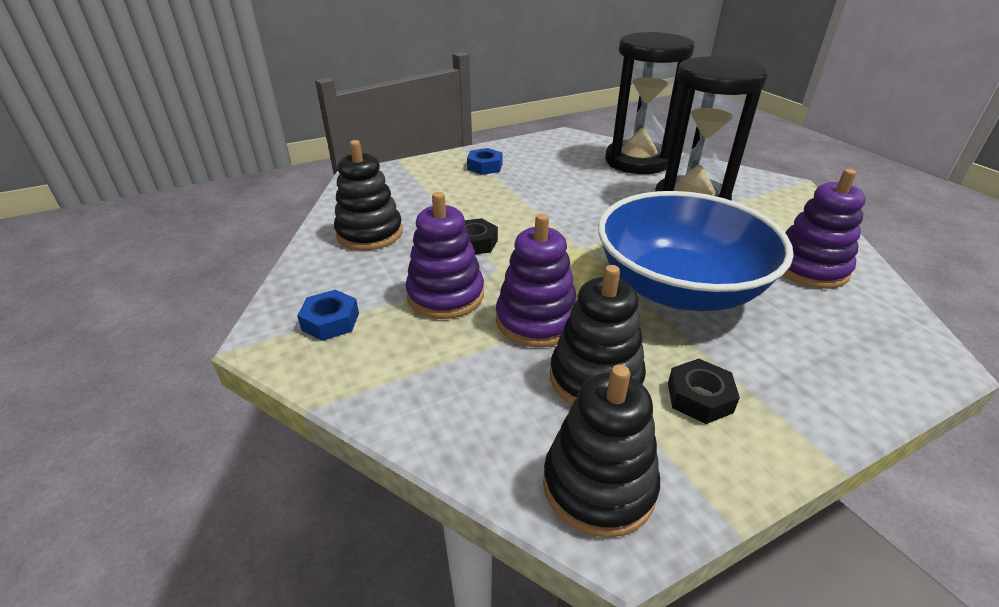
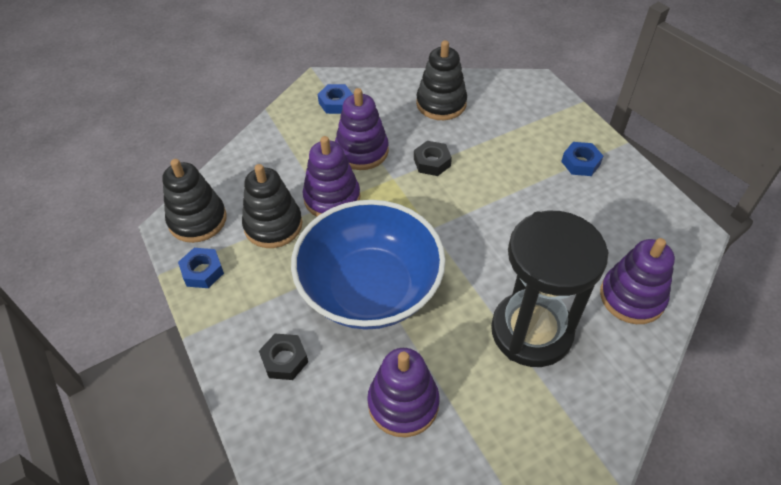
camera: 90 degrees right, 15 degrees up
(637, 161) = (632, 297): black hourglass -> purple stacking toy
(699, 397) = (250, 276): black nut -> black nut (284, 360)
(711, 461) = (202, 271): none -> blue nut

